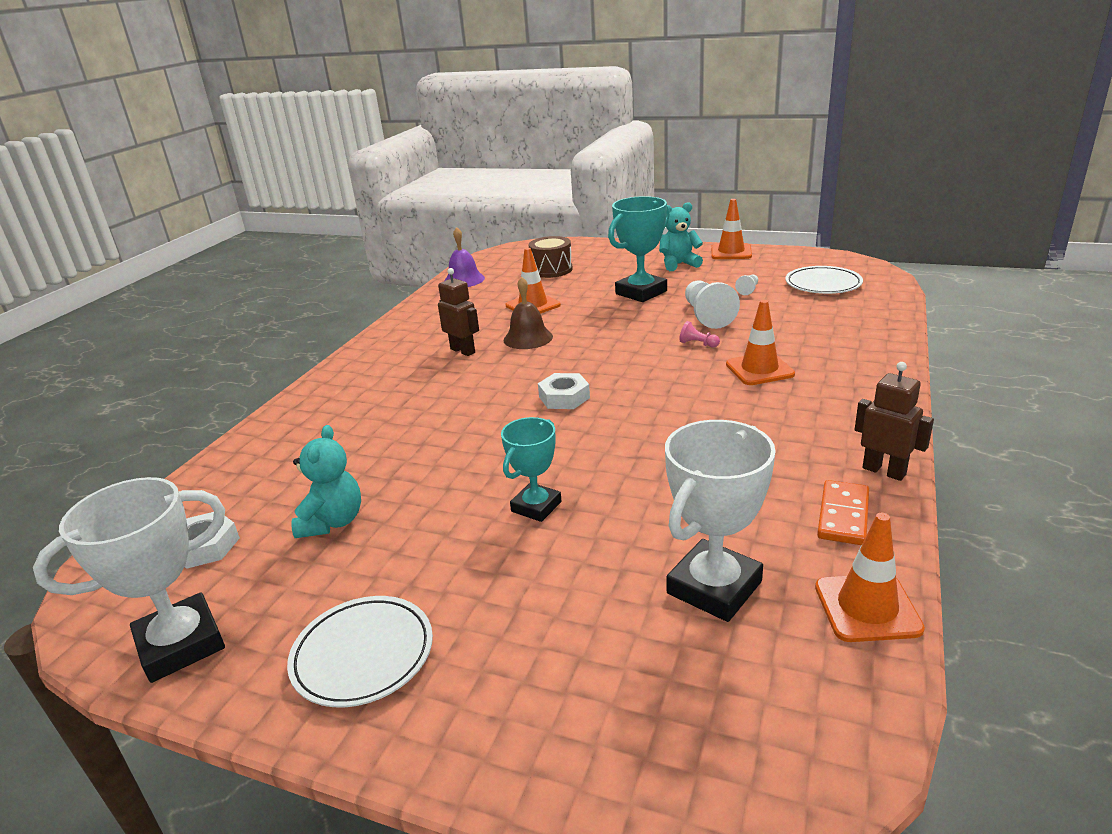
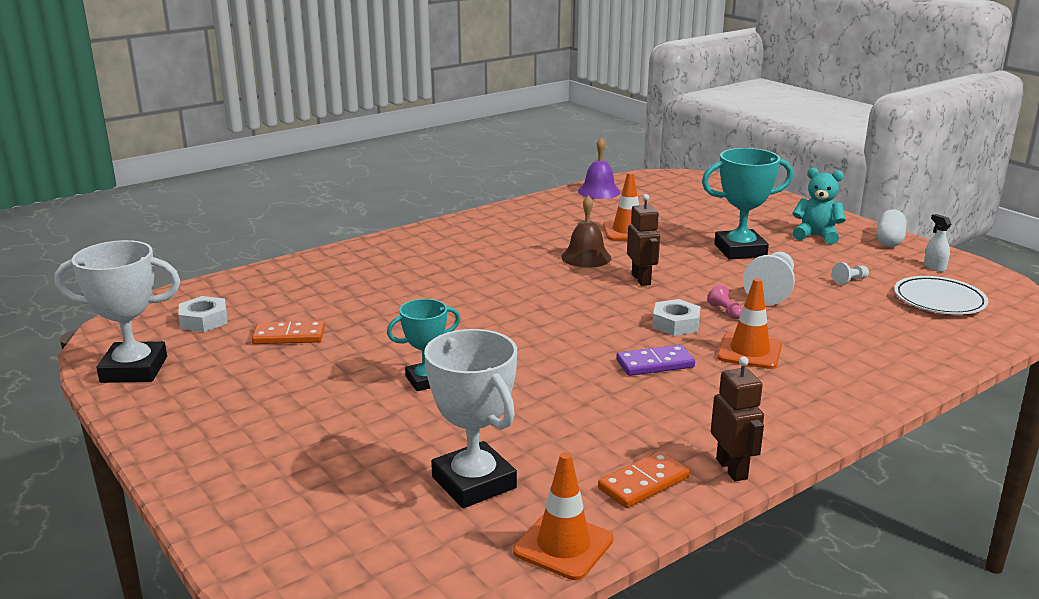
camera: 30 degrees right, 5 degrees down
(332, 522) = (289, 336): turquoise teddy bear -> orange domino
(363, 655) = (216, 419): white plate -> none
(463, 351) = (522, 250): brown robot -> brown robot (641, 279)
(551, 270) = (687, 205): brown drum -> none
(564, 397) = (550, 313): white nut -> white nut (675, 324)
(707, 407) = (655, 364): none -> purple domino
(714, 587) = (474, 482): white trophy -> white trophy turned 75 degrees clockwise
(731, 252) = (889, 240): orange traffic cone -> white capsule
(786, 262) = (934, 267): none -> white spray bottle

